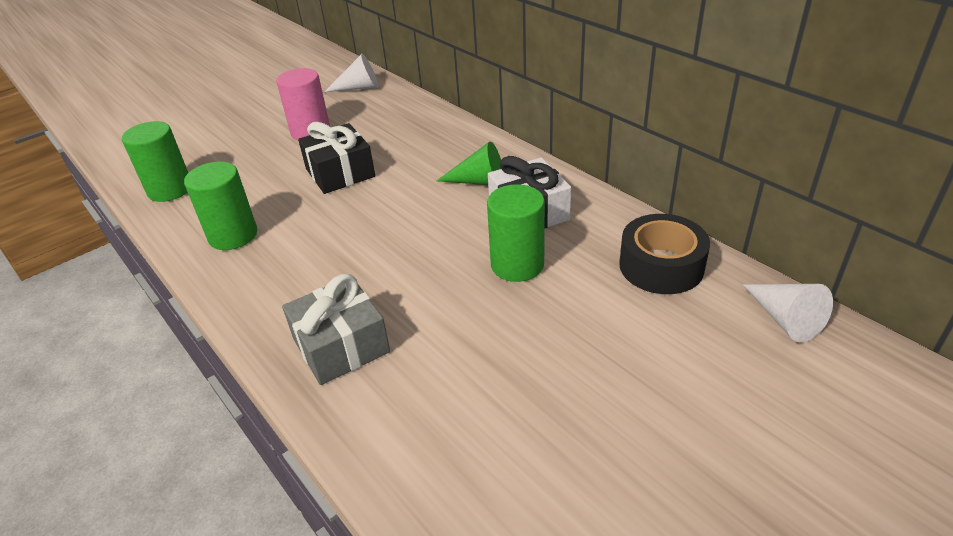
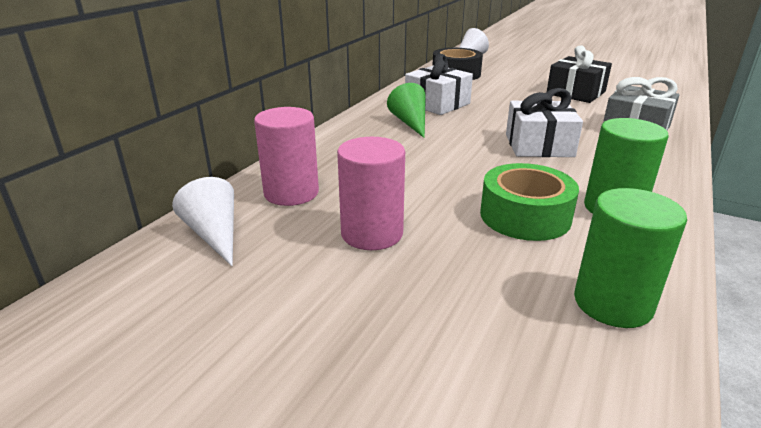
camera: 115 degrees left, 10 degrees down
(268, 191) = (525, 216): none -> green tape
(340, 173) = (450, 184): black gift -> black gift (575, 93)
(364, 244) = (539, 145): none -> white gift
(386, 111) = (291, 193): none -> pink cylinder
(517, 265) = (496, 100): green cylinder -> none

